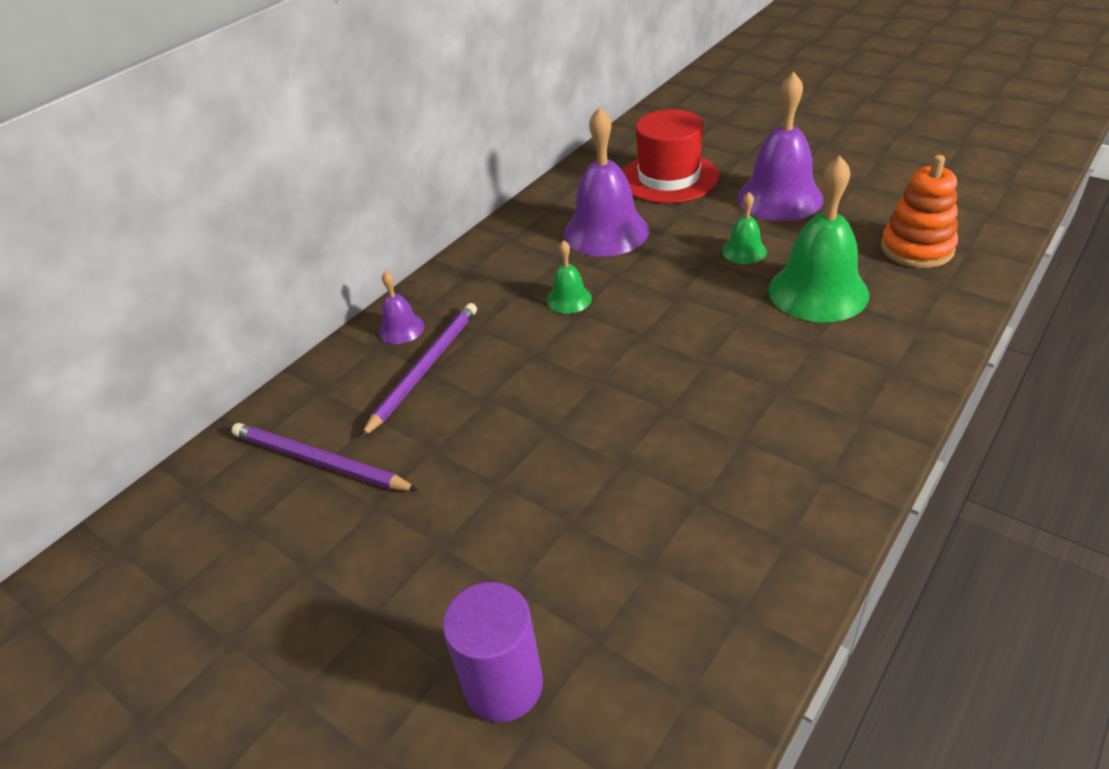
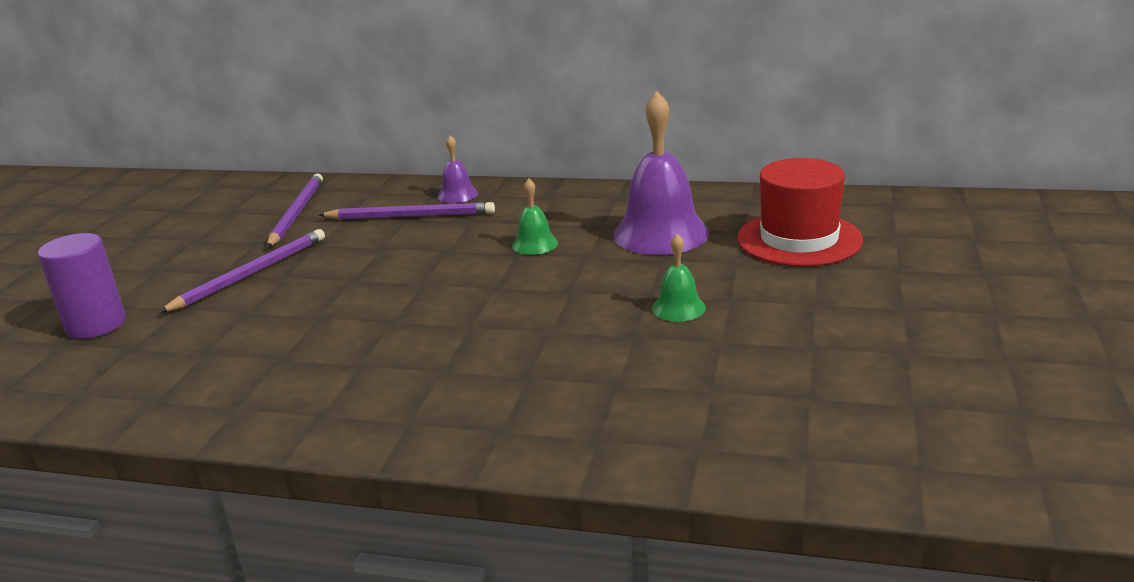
camera: 65 degrees right, 15 degrees down
(468, 514) = (251, 274): none -> purple pencil
(779, 198) = (815, 308): purple bell -> none
(818, 291) = (626, 363): green bell -> none
(916, 248) = (771, 416): orange stacking toy -> none

